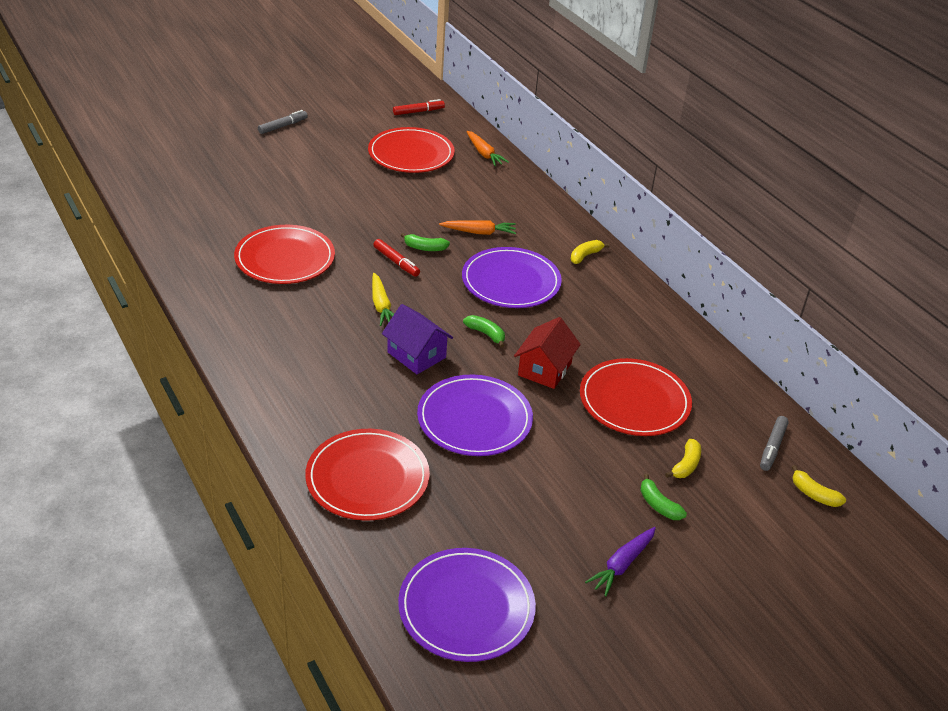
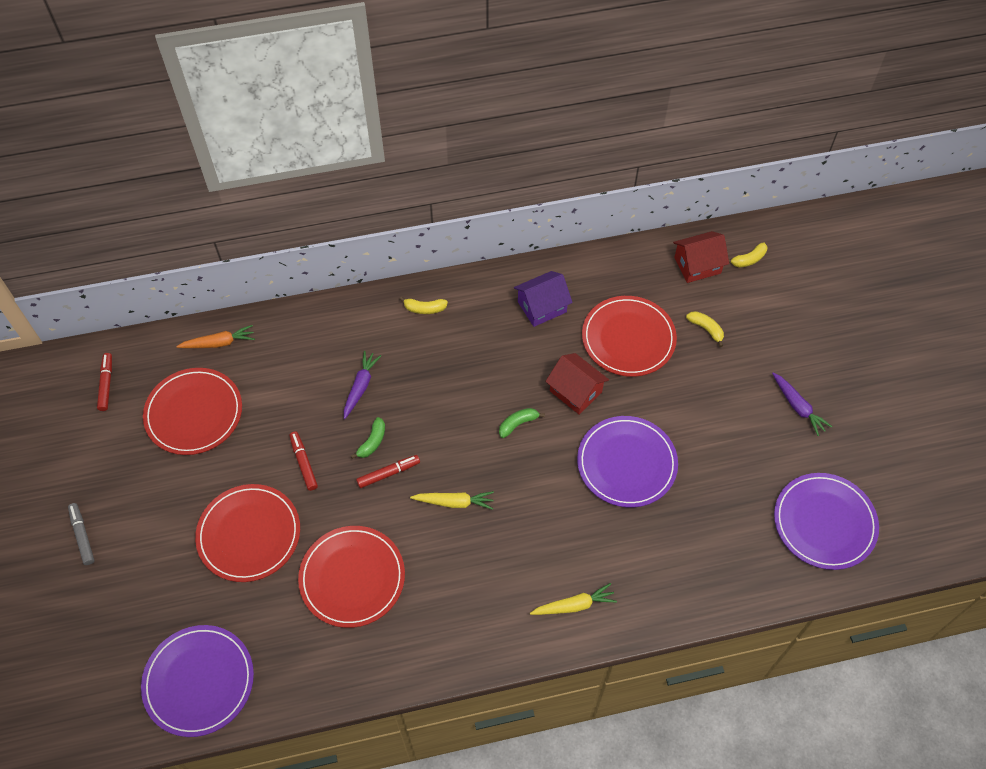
camera: 70 degrees left, 20 degrees up
(295, 401) = (574, 605): none -> yellow carrot
(367, 478) = (681, 563): red plate -> red plate (249, 534)
(387, 215) = (304, 463): none -> red marker
(416, 355) = (533, 488): purple house -> purple house (542, 307)
(479, 232) = (360, 386): orange carrot -> purple carrot
(511, 281) = (447, 382): purple plate -> purple plate (199, 681)
(585, 256) = (424, 309): yellow banana -> yellow banana turned 60 degrees counterclockwise
(658, 505) = (743, 362): green banana -> none
(772, 447) = (697, 265): grey marker -> red house

